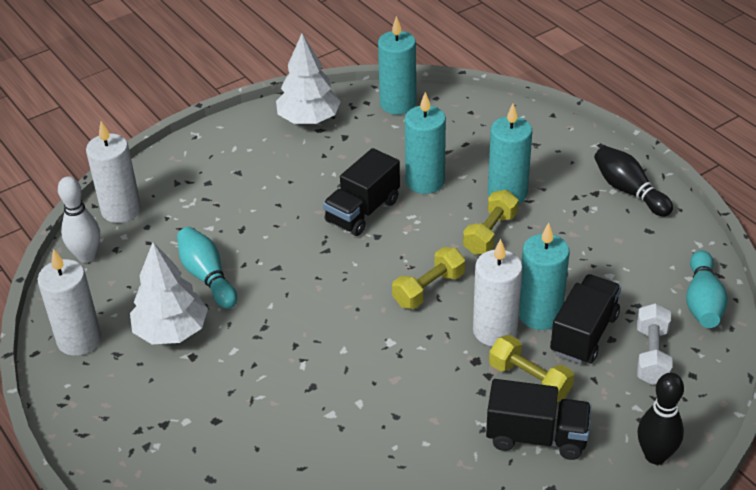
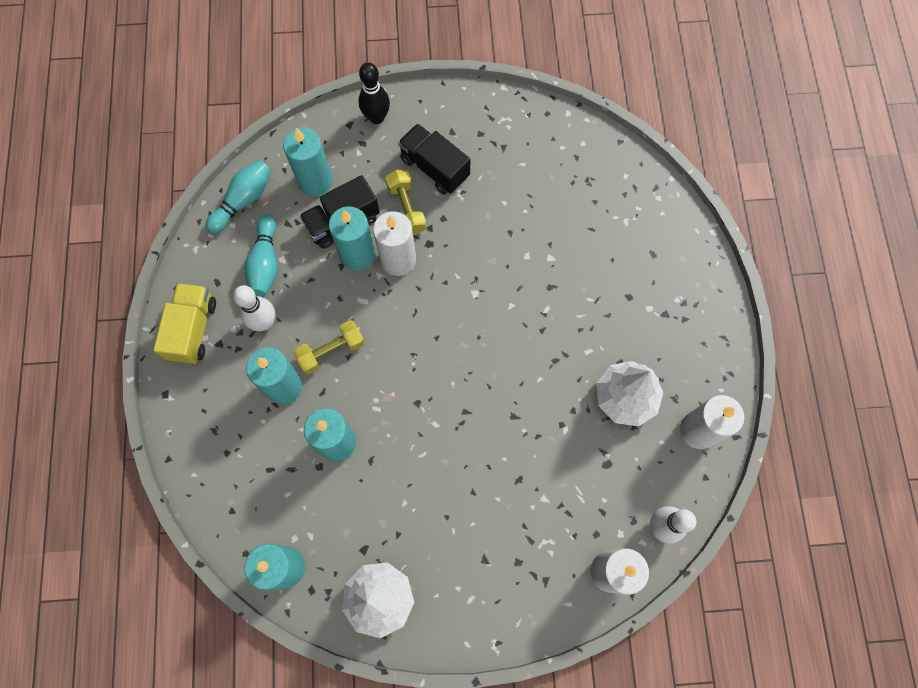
camera: 150 degrees left, 30 degrees up
(207, 277) = (573, 439): turquoise bowling pin -> turquoise bowling pin (265, 263)
(362, 211) = (410, 438): black truck -> none
(428, 289) = (416, 324): yellow dumbbell -> none
(572, 224) = (264, 322): none -> white bowling pin
(629, 191) = (193, 329): black bowling pin -> yellow truck
(652, 355) = (315, 181): white dumbbell -> turquoise candle

